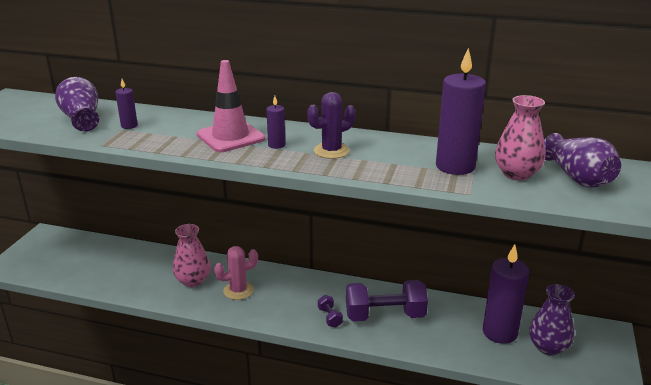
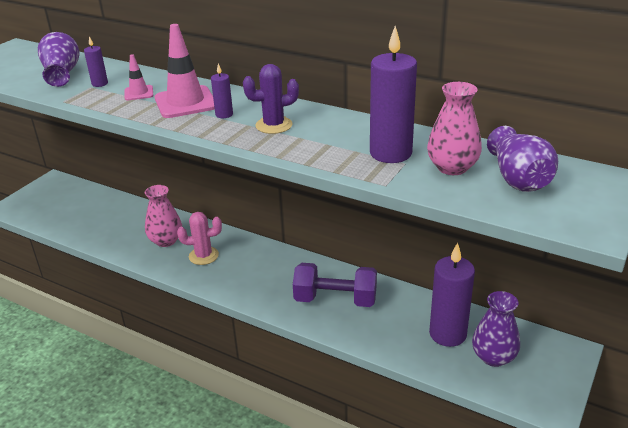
camera: 15 degrees right, 5 degrees up
(176, 131) = (139, 93): none -> pink traffic cone
(330, 317) = (279, 294): purple dumbbell -> none

